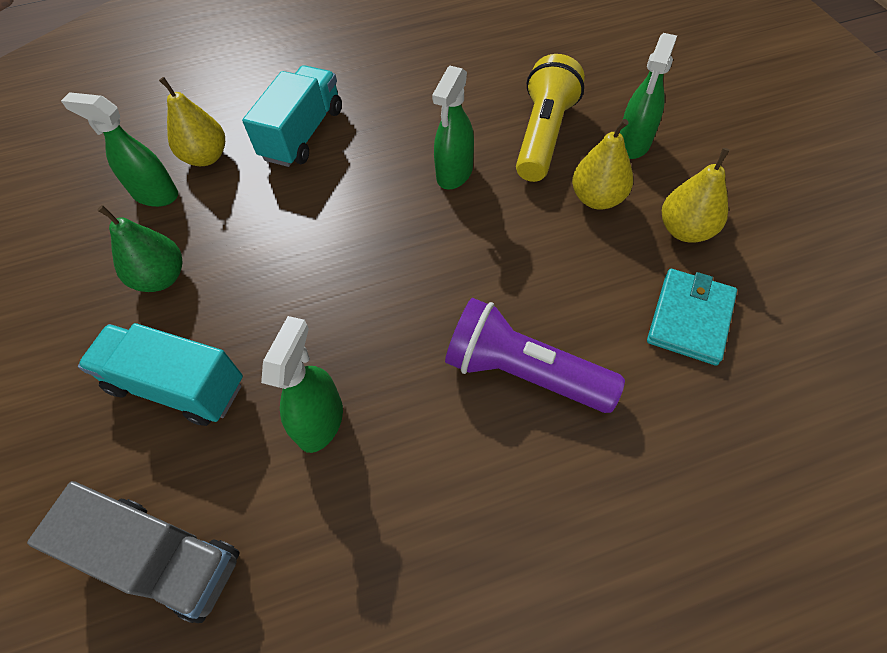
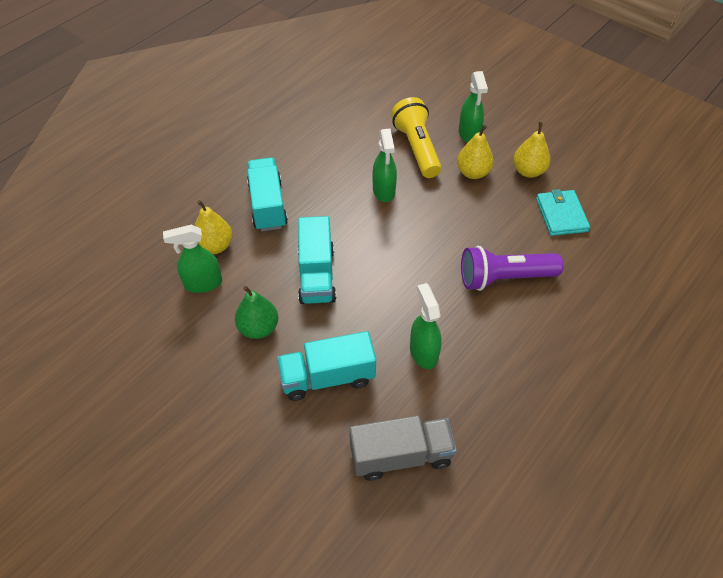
camera: 35 degrees left, 5 degrees down
(282, 244) = (317, 275): none -> turquoise truck

